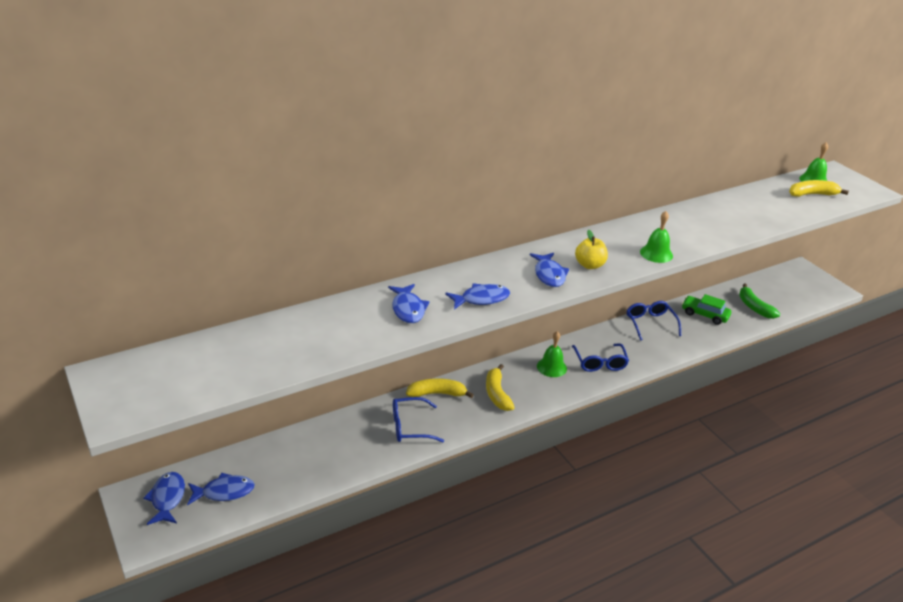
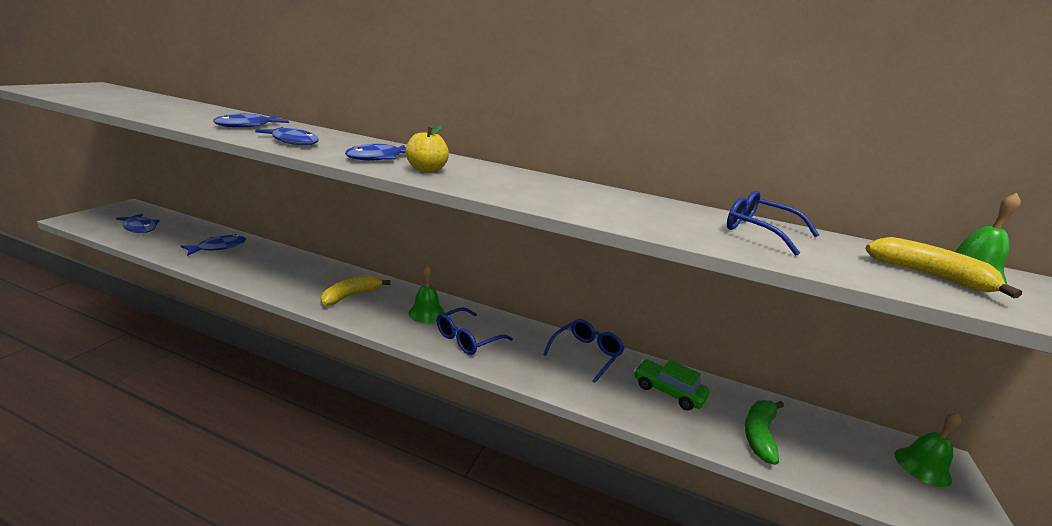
camera: 50 degrees right, 10 degrees down
(167, 498) = (126, 215): blue fish -> blue fish (219, 247)
(410, 427) = (266, 269): blue glasses -> blue glasses (759, 231)
(437, 393) = (326, 270): yellow banana -> none
(656, 253) = (511, 194): green bell -> green bell (922, 466)
(704, 315) = (668, 391): green car -> green car turned 45 degrees counterclockwise

